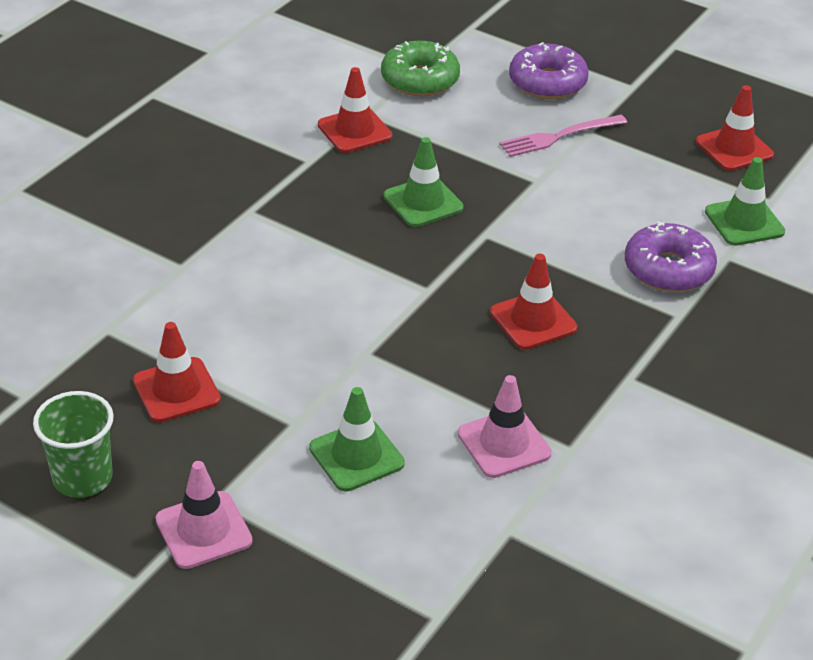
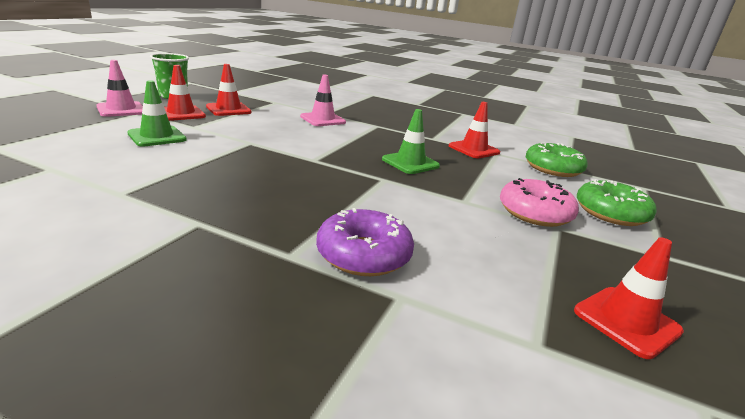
camera: 80 degrees right, 15 degrees down
(504, 443) = (142, 172): pink traffic cone -> pink traffic cone (322, 119)
(533, 320) = (281, 189): red traffic cone -> red traffic cone (181, 113)
(547, 82) = (611, 213): purple donut -> green donut
(558, 137) = (535, 213): pink fork -> pink donut
(744, 222) = (475, 316): green traffic cone -> none

